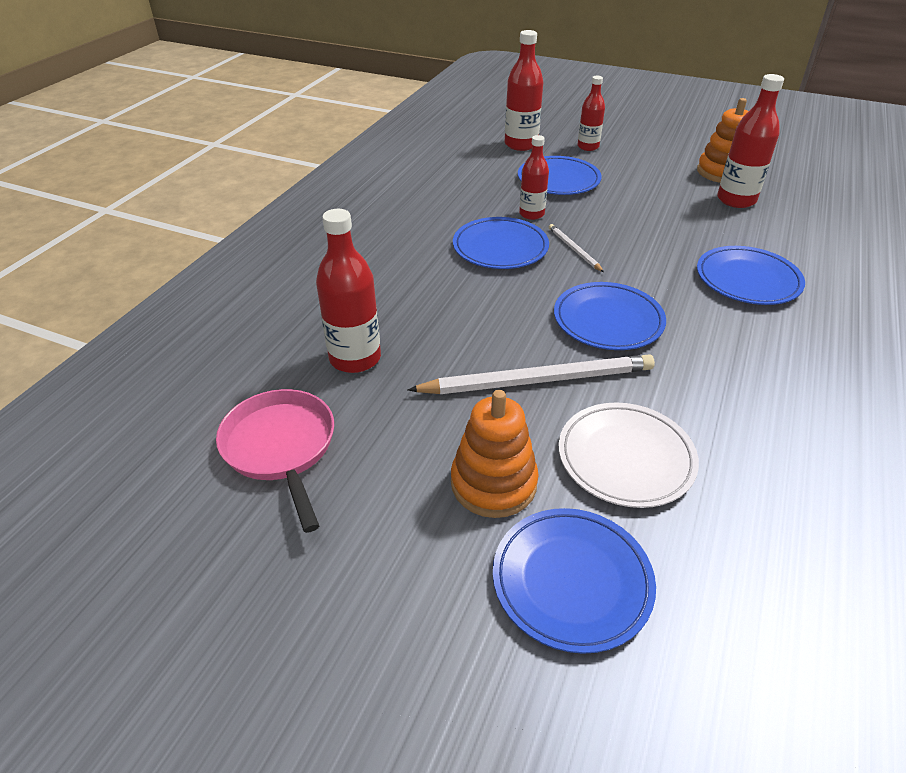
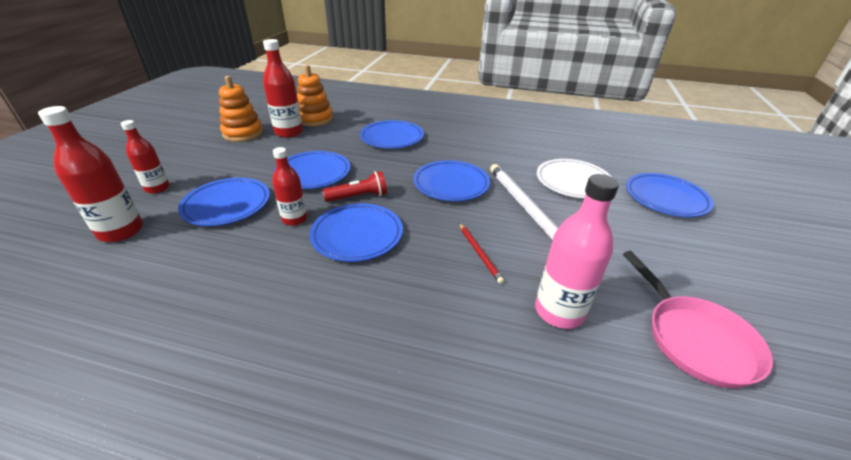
camera: 100 degrees left, 5 degrees down
(281, 448) = (694, 339): pink pan -> pink pan turned 75 degrees counterclockwise
(355, 358) = (559, 311): red bottle -> pink bottle
(455, 322) = (479, 253): none -> red pencil
(493, 483) = (629, 224): orange stacking toy -> orange stacking toy (315, 119)
(574, 249) = (358, 197): white pencil -> red flashlight
(626, 220) = (313, 173): none -> blue plate

